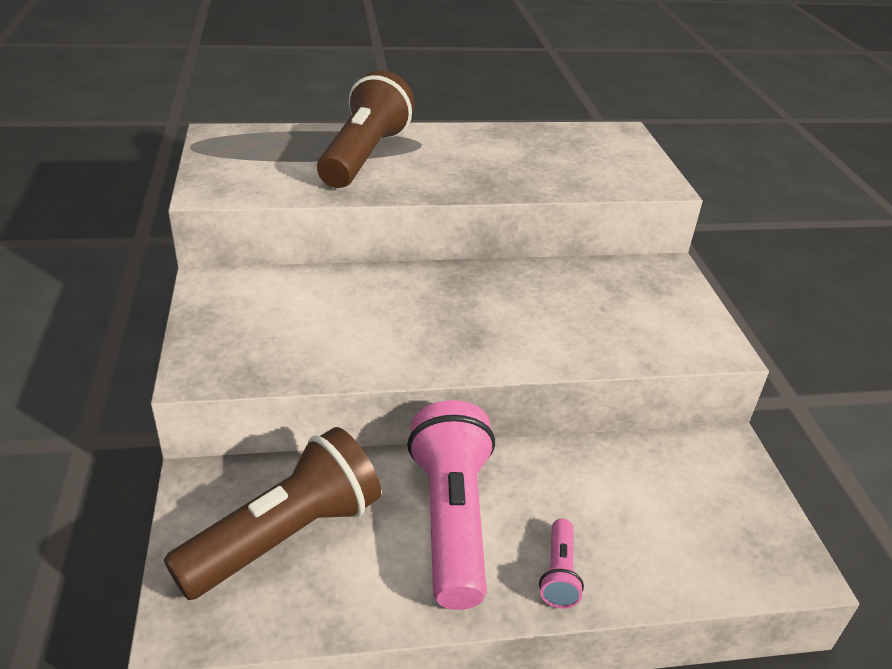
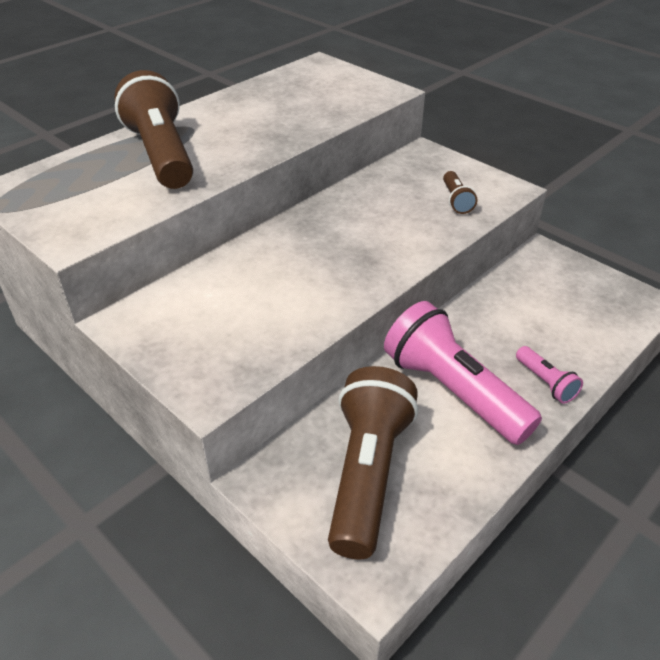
camera: 35 degrees left, 5 degrees up
(639, 331) = (456, 200): none -> brown flashlight

